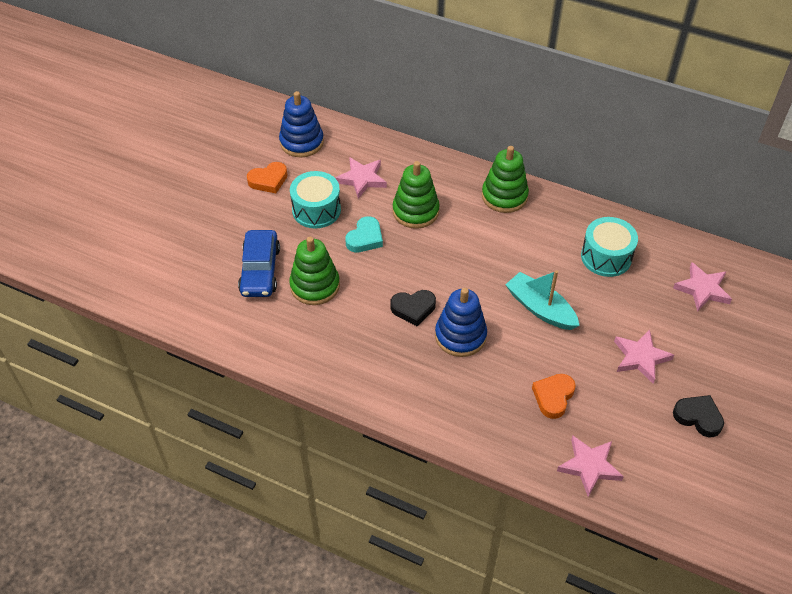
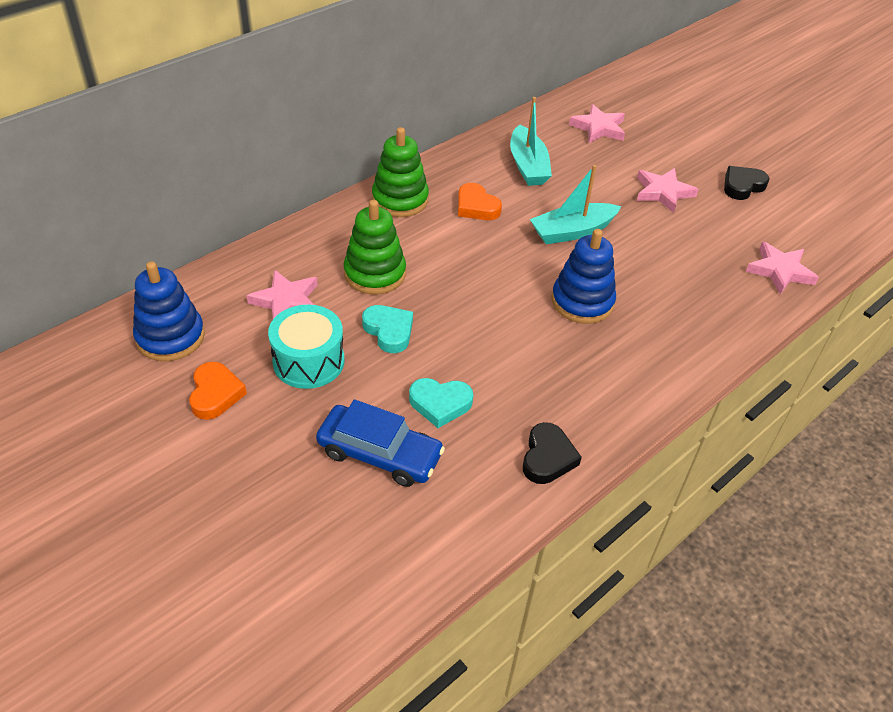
camera: 70 degrees left, 5 degrees down
(315, 286) = (440, 404): green stacking toy -> turquoise heart
(413, 309) = (524, 326): black heart -> black heart (547, 457)
(553, 397) = (689, 264): orange heart -> orange heart (476, 207)
(606, 257) = (528, 166): turquoise drum -> turquoise boat

